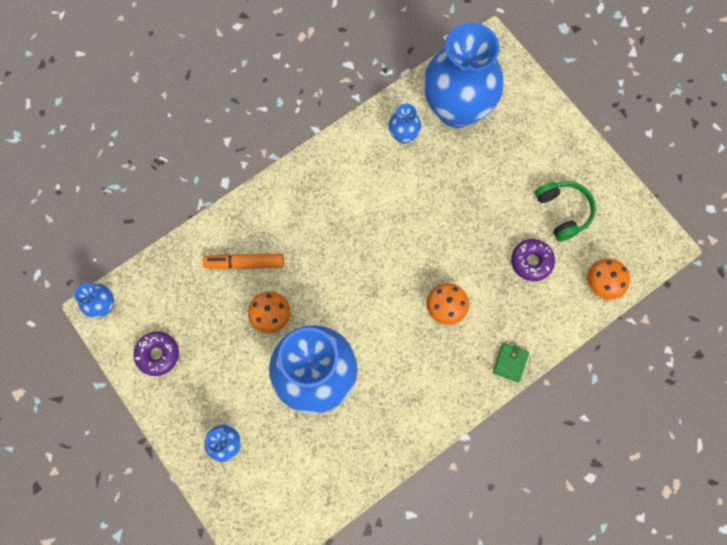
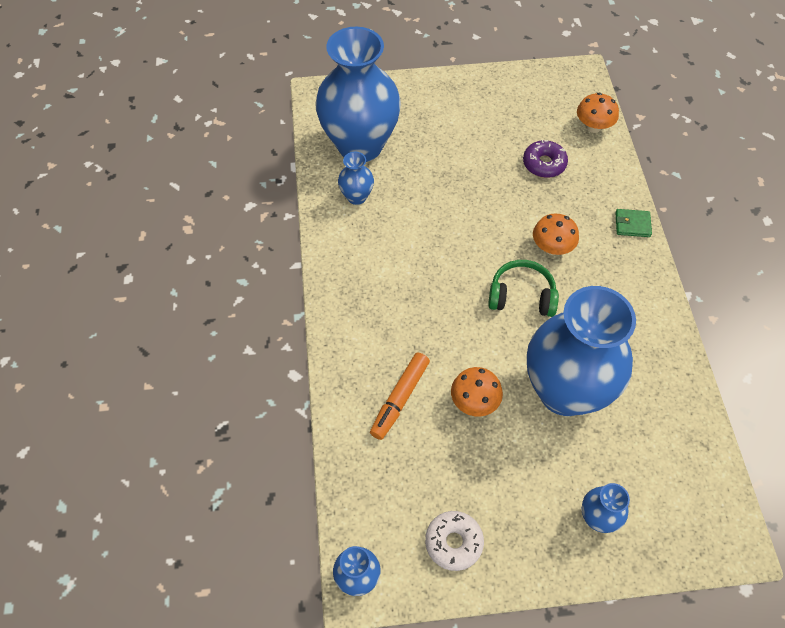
camera: 60 degrees left, 15 degrees down
(158, 354) = (453, 542): purple donut -> white donut
(510, 362) = (632, 224): green wallet -> green wallet turned 45 degrees counterclockwise
(563, 212) = (511, 120): green headphones -> green headphones (521, 296)

